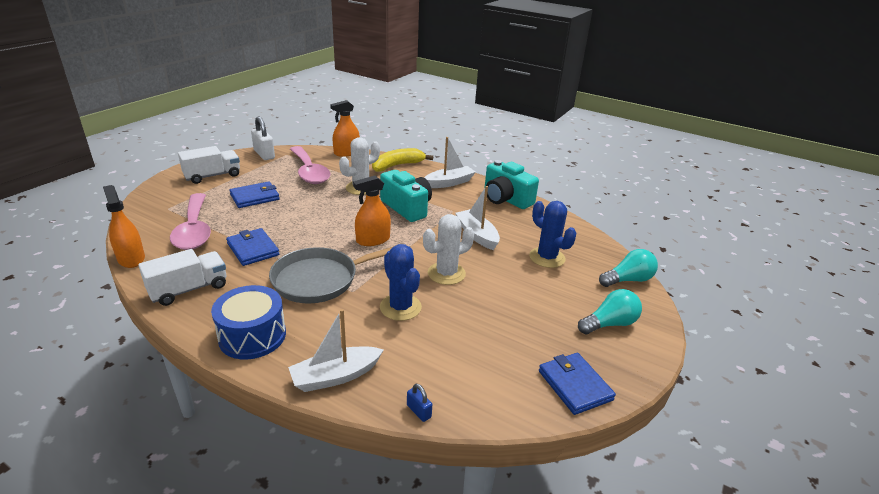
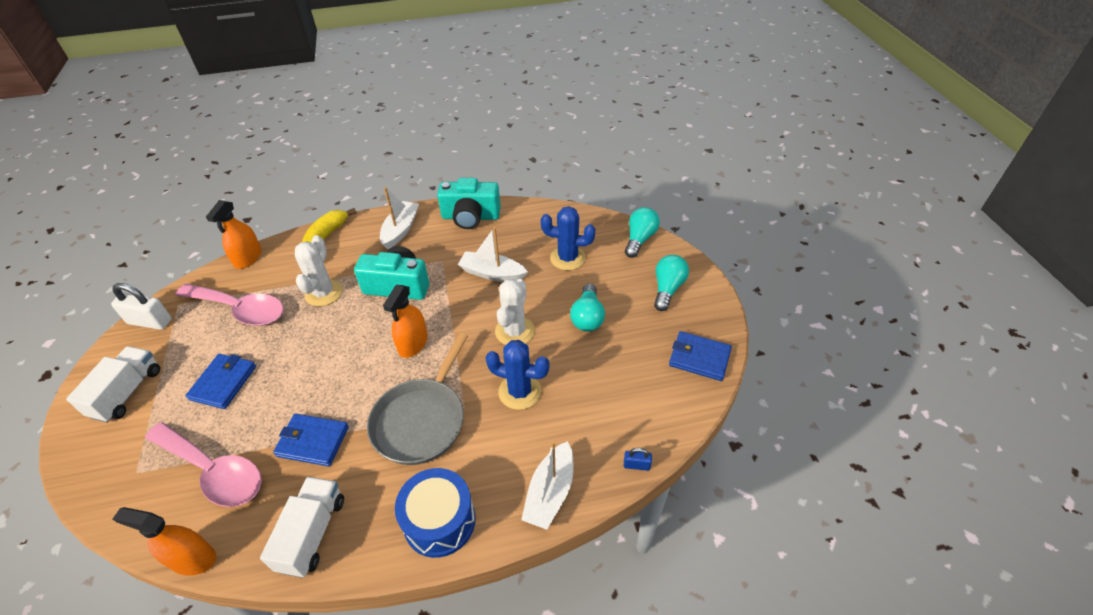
camera: 40 degrees left, 15 degrees up
(513, 299) = (587, 317): none -> turquoise light bulb

